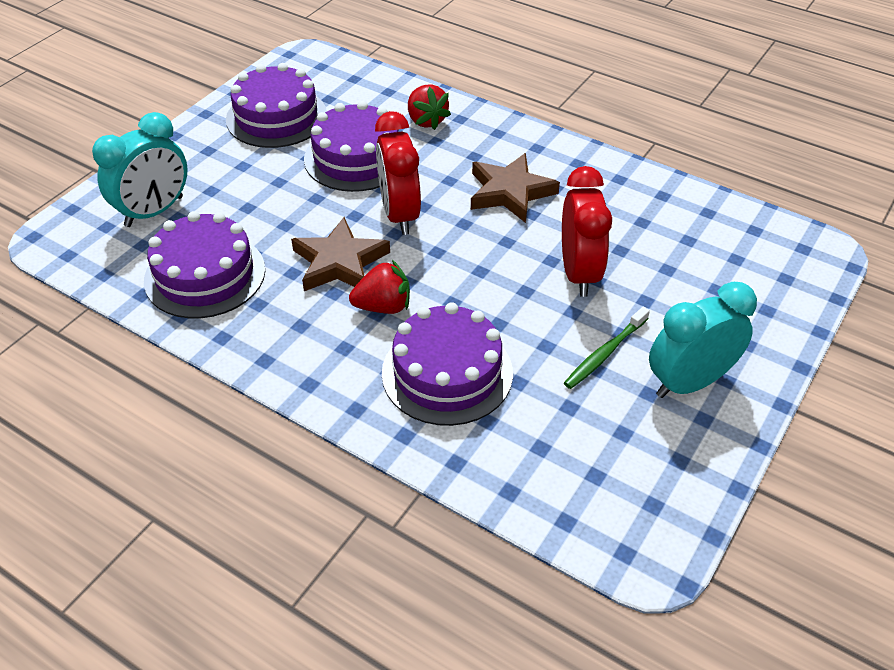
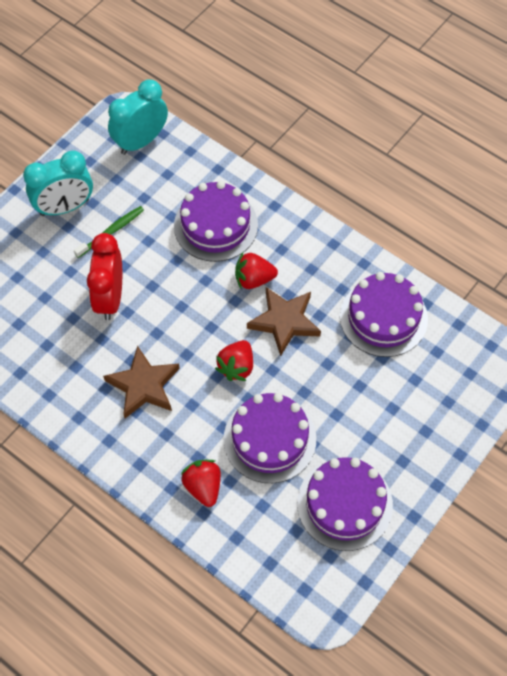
camera: 175 degrees left, 15 degrees up
(154, 212) = (434, 386): turquoise clock -> turquoise clock (141, 141)
(399, 215) = (236, 367): red clock -> red strawberry

